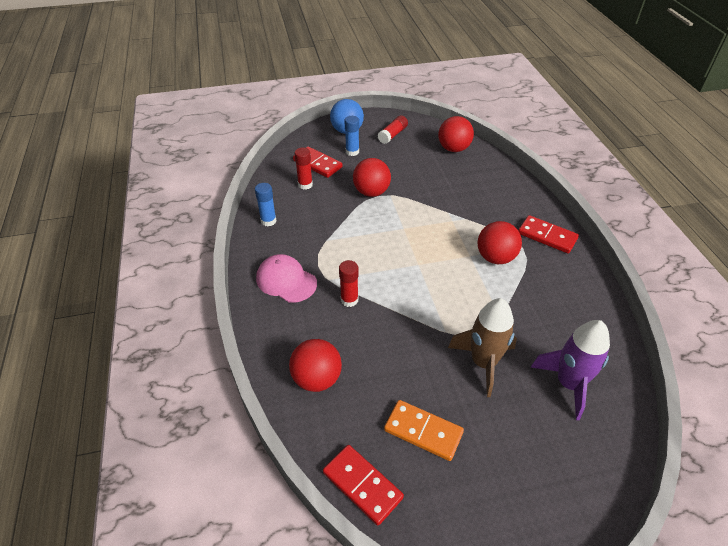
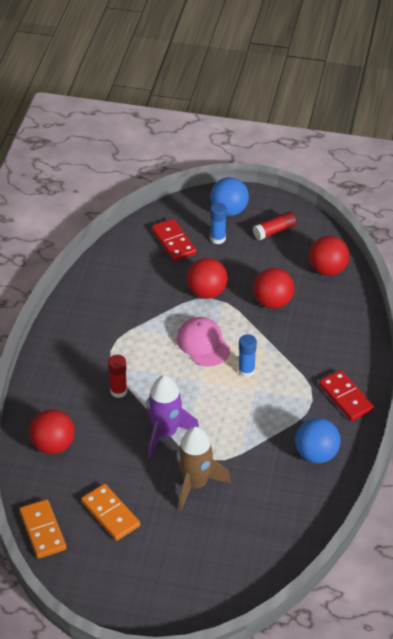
camera: 25 degrees right, 0 degrees up
(268, 221) = (91, 290): blue glue stick -> blue glue stick (246, 371)
(286, 281) = (75, 354): pink cap -> pink cap (203, 344)
(305, 185) = (147, 262): red glue stick -> none
(362, 485) = (43, 530): red domino -> orange domino
(495, 257) = (278, 400): red ball -> red ball (273, 302)
(564, 292) = (316, 454): none -> blue ball
(569, 384) = (253, 526): purple rocket -> purple rocket (165, 433)

